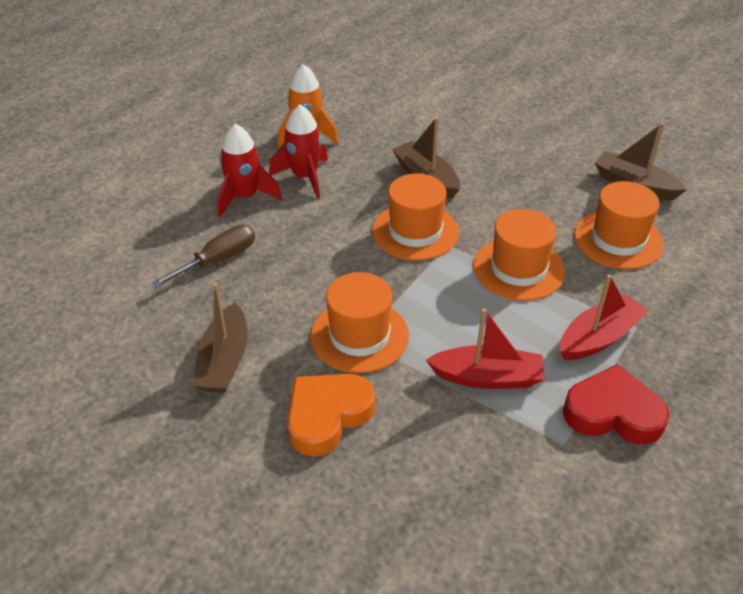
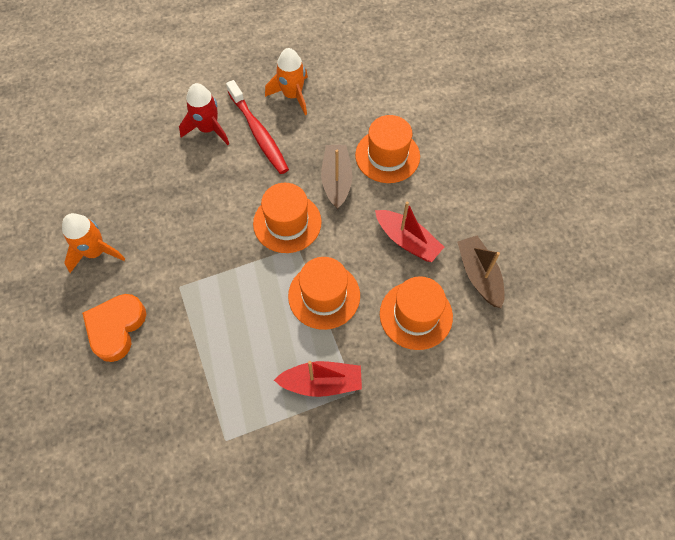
camera: 35 degrees right, 20 degrees up
(218, 260) = (151, 173): brown screwdriver -> none
(224, 361) = (95, 252): brown boat -> orange rocket
(304, 177) = (258, 133): red rocket -> red toothbrush
(327, 416) = (116, 328): orange heart -> orange heart turned 60 degrees counterclockwise
(359, 335) = (181, 283): orange hat -> orange hat (387, 156)
(487, 377) = (226, 364): red boat -> red boat (407, 241)
(613, 412) = (274, 441): red heart -> none

